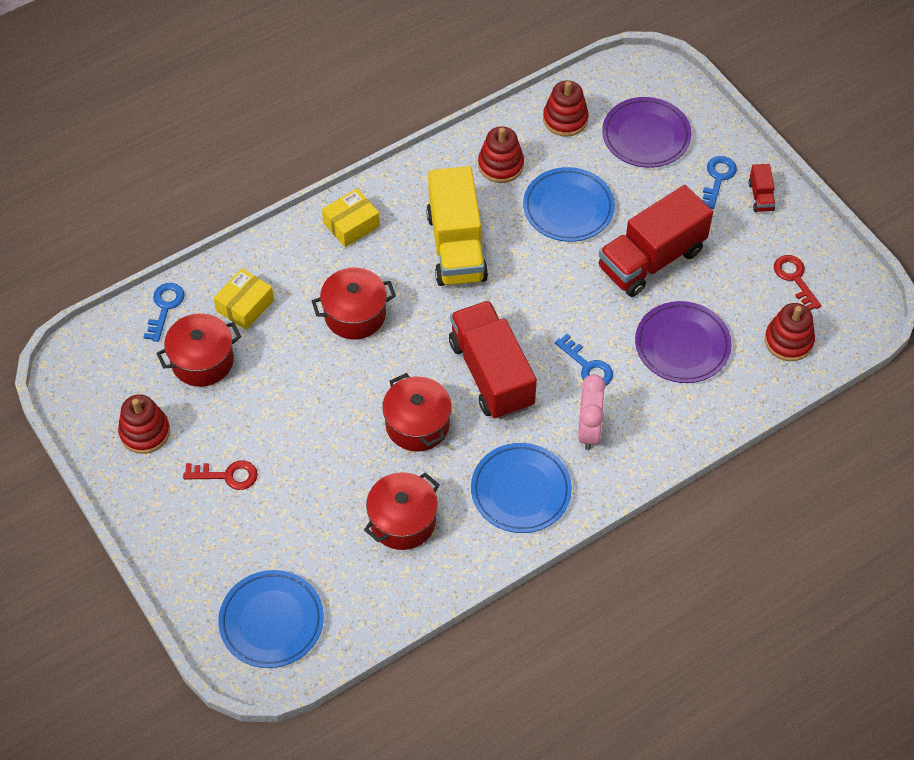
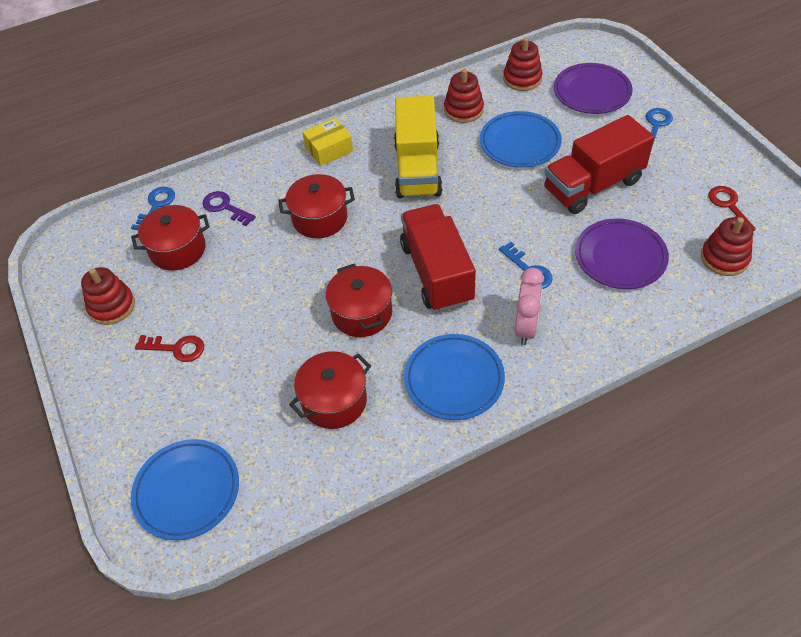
camera: 10 degrees right, 5 degrees down
(245, 305) = (225, 207): yellow box -> purple key
(760, 196) = (695, 140): red truck -> none

